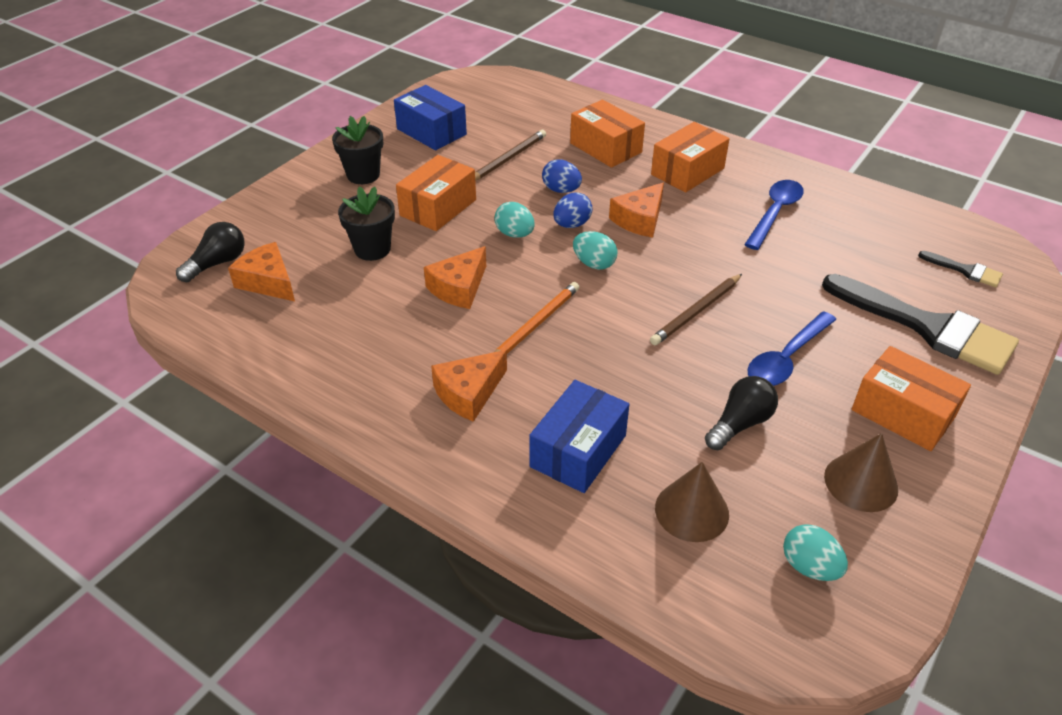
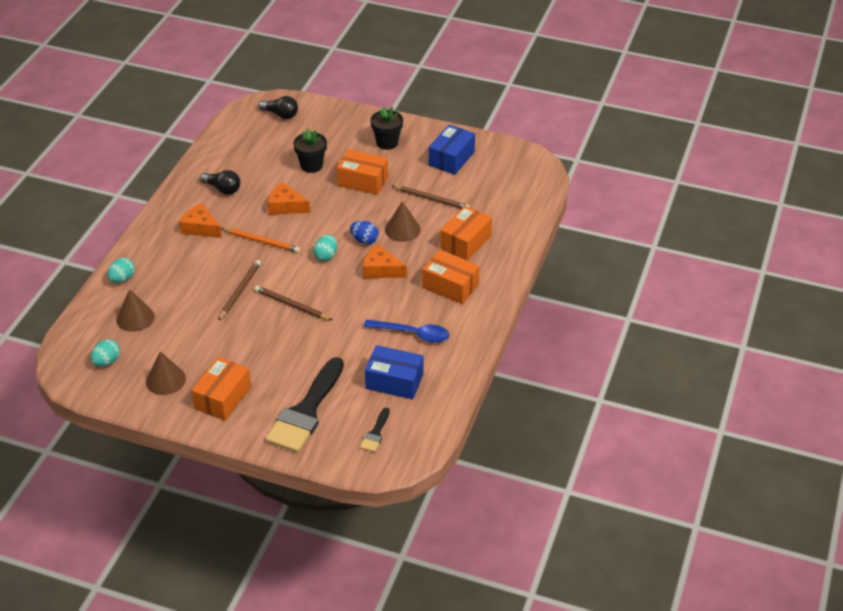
camera: 75 degrees right, 0 degrees up
(268, 282) = (270, 136): orange cheese -> none
(514, 234) = (346, 218): turquoise egg -> turquoise egg (122, 279)
(561, 190) = (402, 229): blue egg -> brown cone
(578, 451) = (167, 273): blue box -> blue box (394, 381)
(650, 364) = (240, 291): none -> brown pencil
(740, 424) = (200, 331): black light bulb -> black light bulb (222, 189)
(786, 359) = (258, 346): blue spoon -> none

